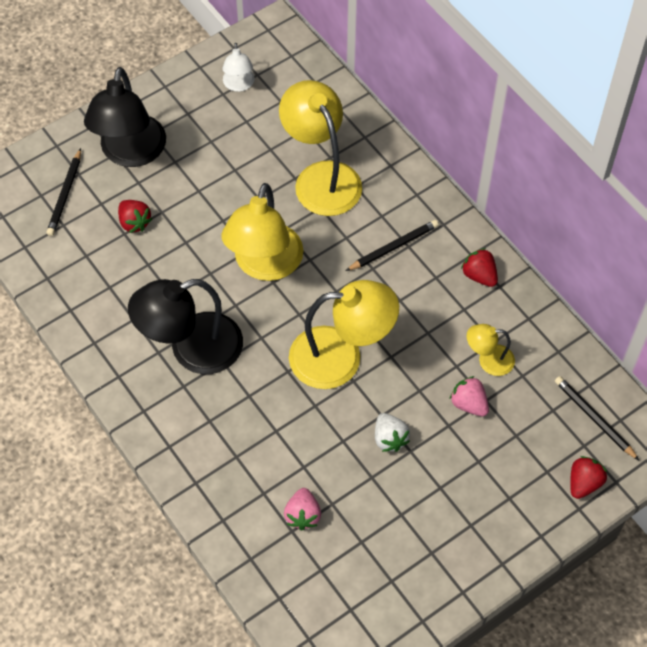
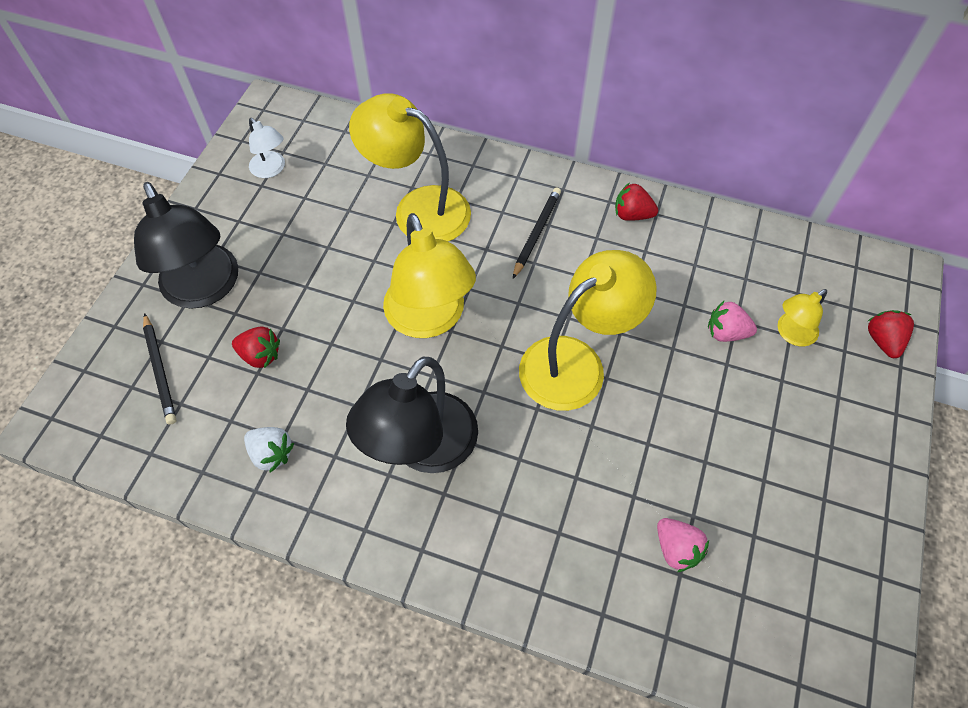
camera: 35 degrees left, 0 degrees up
(389, 438) = (687, 412): white strawberry -> white strawberry (271, 454)
(488, 360) = (706, 283): yellow lamp -> yellow lamp (791, 334)
(594, 418) = (836, 278): black pencil -> none

